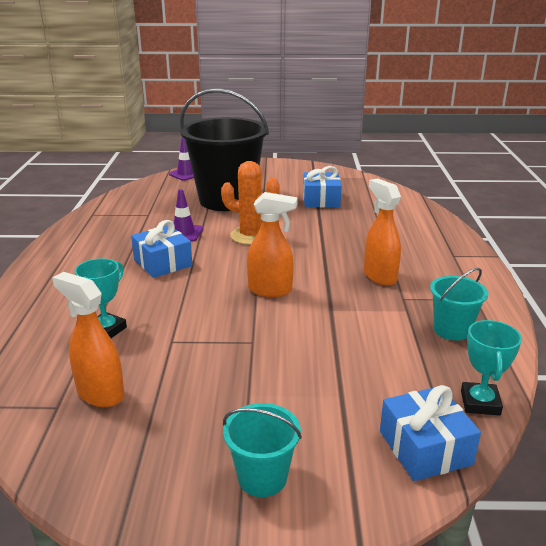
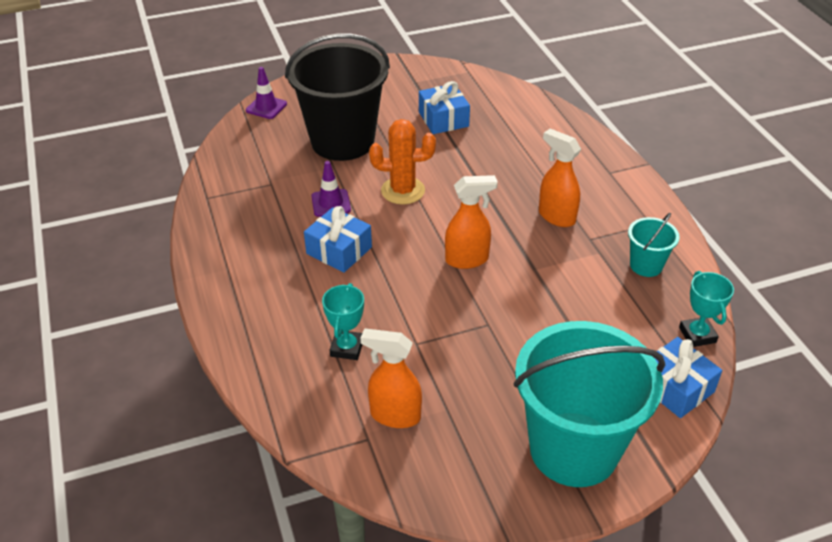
camera: 20 degrees left, 15 degrees up
(262, 477) = (574, 449): turquoise bucket -> turquoise bucket, size x2.26

